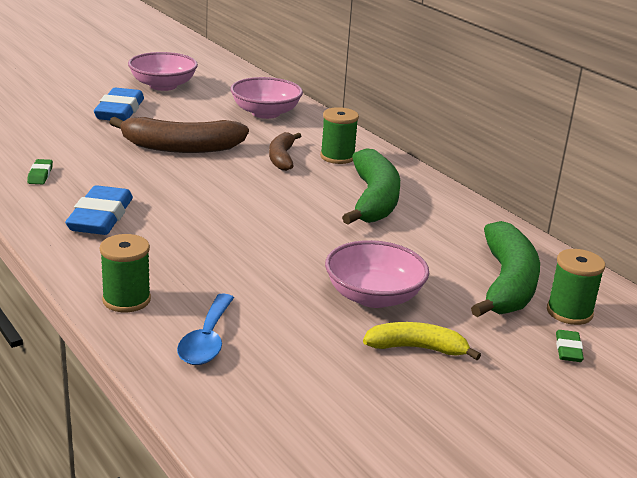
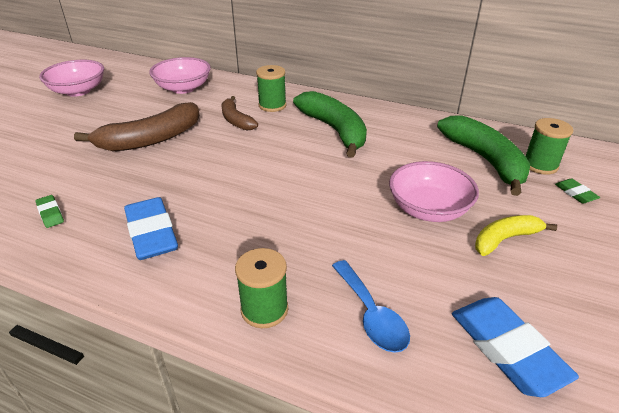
camera: 30 degrees left, 10 degrees up
(119, 111) = (63, 125): blue eraser -> blue eraser (506, 349)

